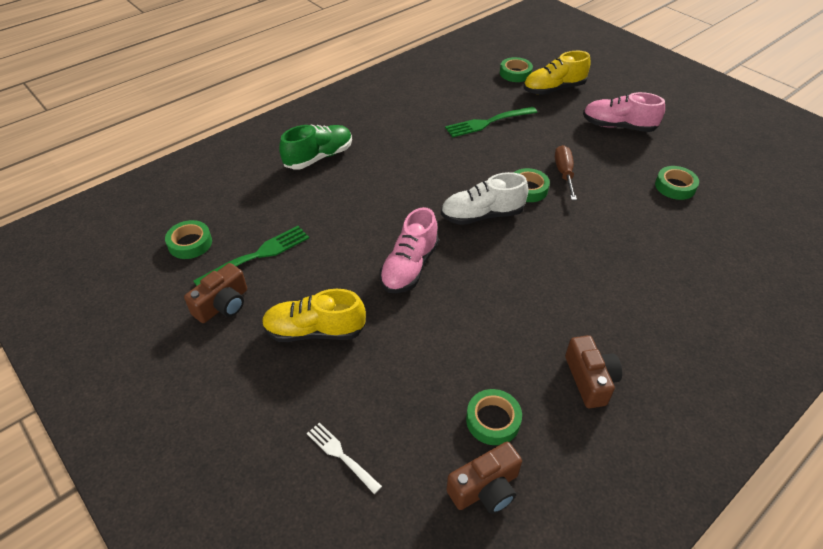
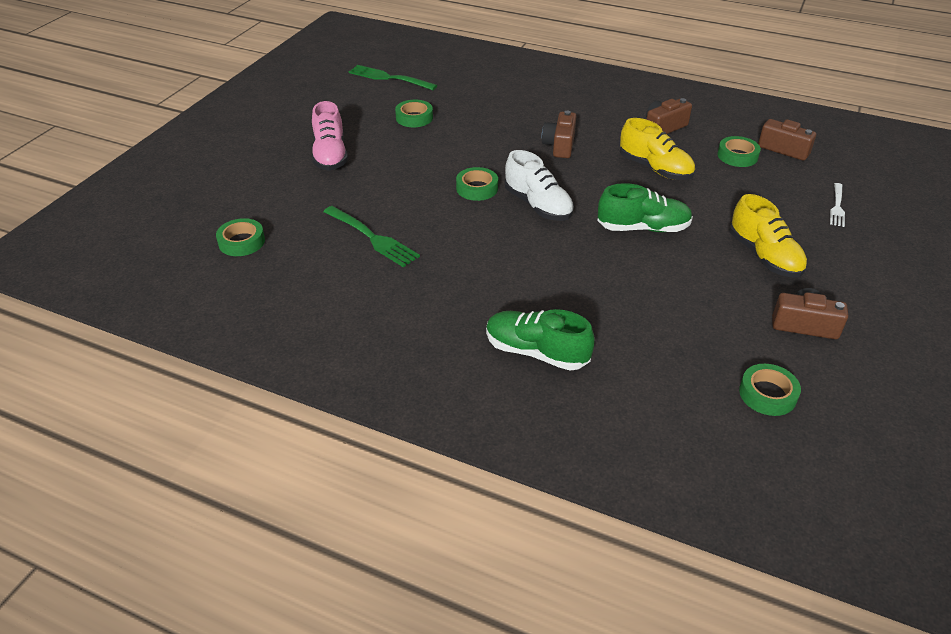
camera: 115 degrees left, 5 degrees down
(256, 256) = (729, 331): green fork -> green fork (390, 78)
(409, 267) = (643, 228): pink shoe -> green shoe
(554, 89) = (270, 206): yellow shoe -> yellow shoe (655, 169)
(564, 174) = (436, 173): brown screwdriver -> none
(582, 268) = (559, 145): none -> brown camera

